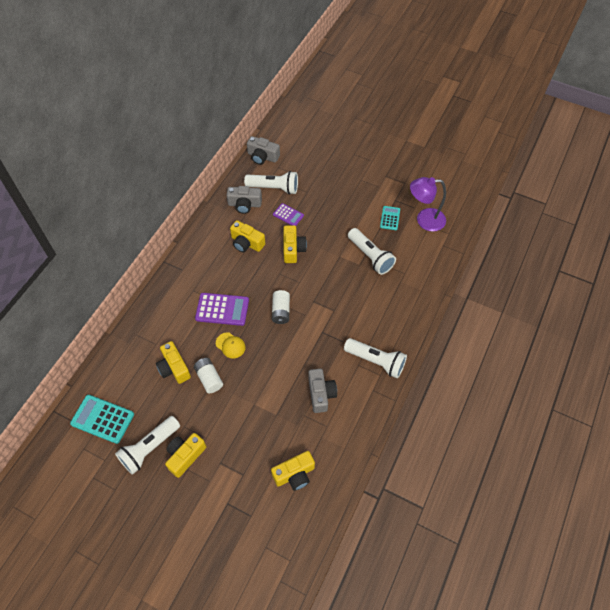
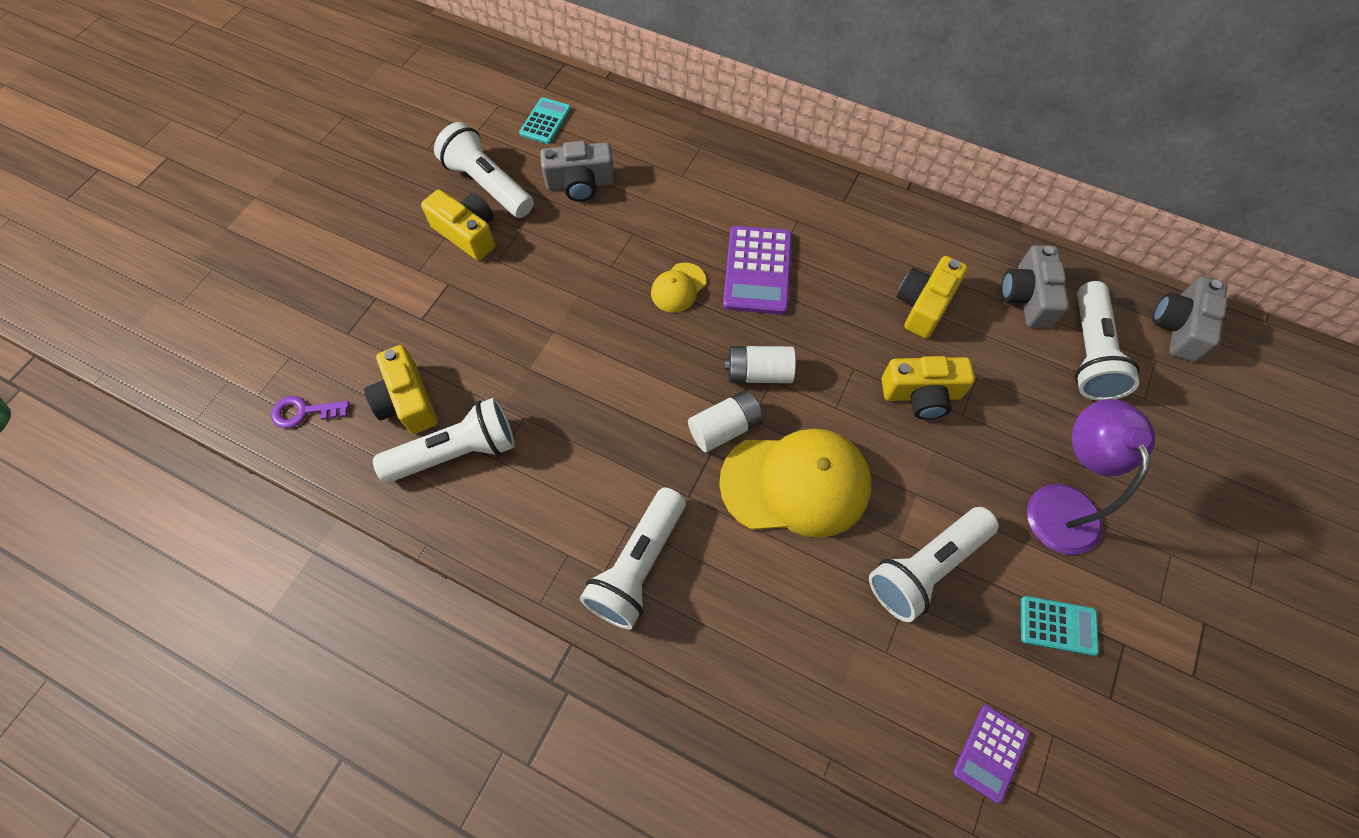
camera: 90 degrees right, 5 degrees up
(102, 419) = (545, 121): turquoise calculator -> turquoise calculator, size x0.60
(174, 368) = (633, 205): yellow camera -> none
(209, 378) = (610, 258): white battery -> white battery (724, 428)
(288, 215) = (1016, 384): purple calculator -> purple calculator (990, 752)
(300, 530) = (304, 412): none -> purple key
(321, 394) = (566, 449): grey camera -> grey camera (580, 184)
(323, 445) = (456, 452): none -> white flashlight
(336, 299) = (796, 483): none -> yellow cap
(424, 220) = (1072, 725): purple lamp -> purple lamp (1059, 503)

